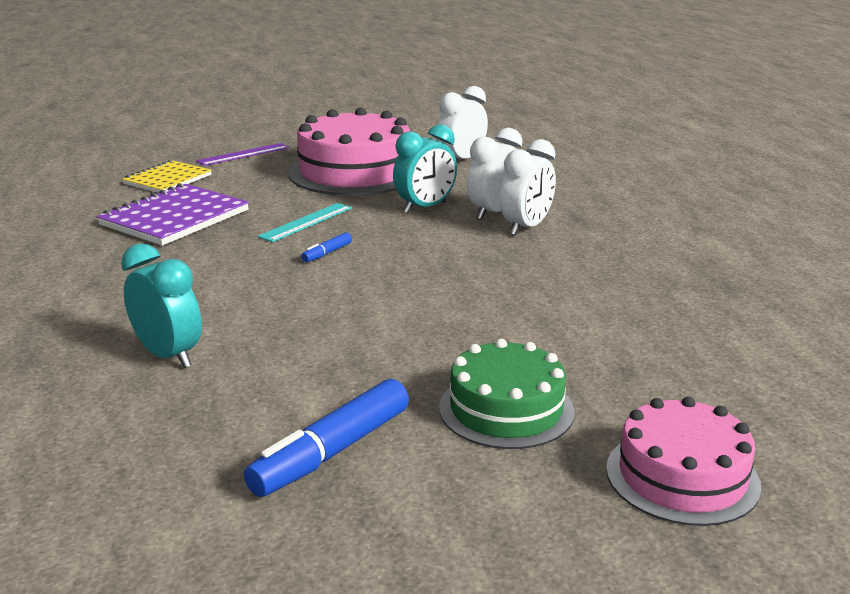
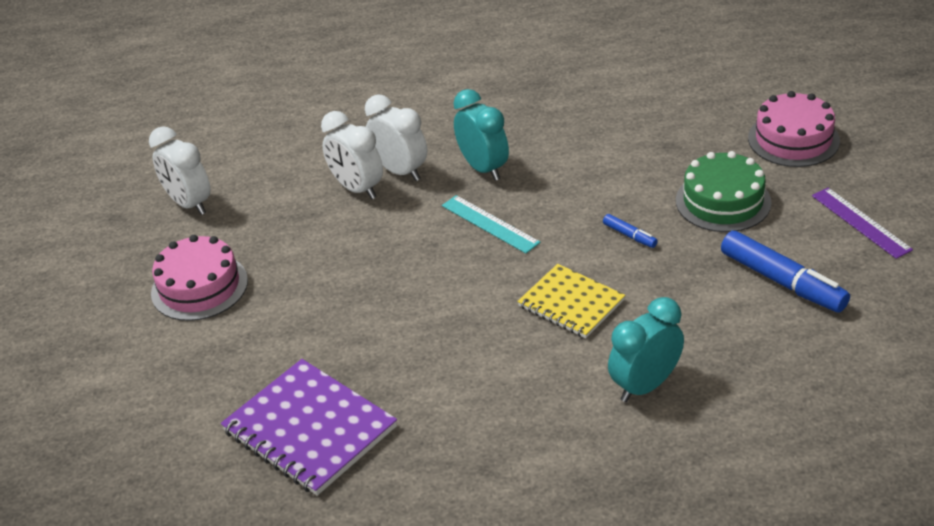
camera: 80 degrees left, 15 degrees up
(167, 179) = (165, 457): yellow notebook -> yellow notebook (571, 303)
(243, 154) = (87, 392): purple ruler -> purple ruler (860, 222)
(306, 222) = (350, 318): turquoise ruler -> turquoise ruler (489, 224)
(327, 253) = (437, 299): blue marker -> blue marker (629, 235)
(355, 172) = (199, 287): pink cake -> pink cake, size x0.61
(425, 208) = (331, 233): turquoise clock -> turquoise clock (483, 168)

